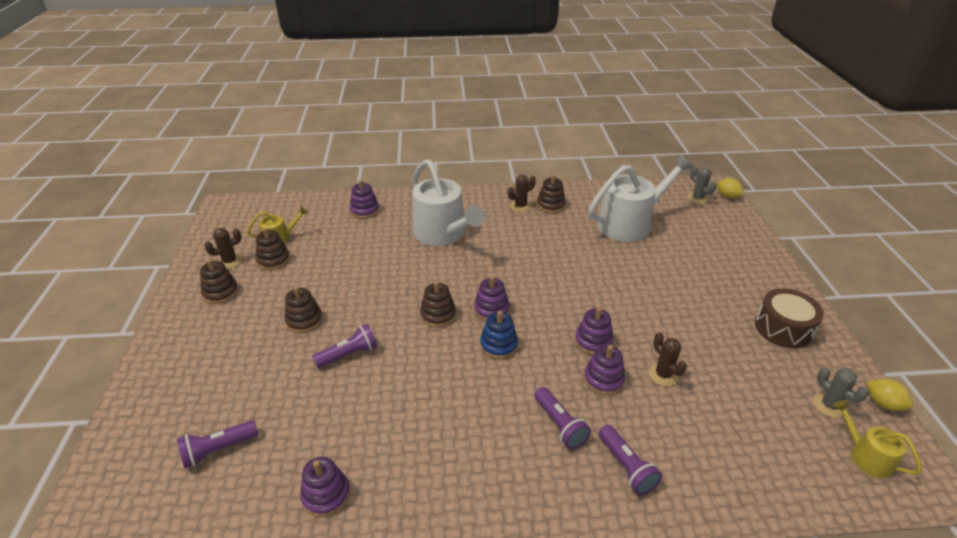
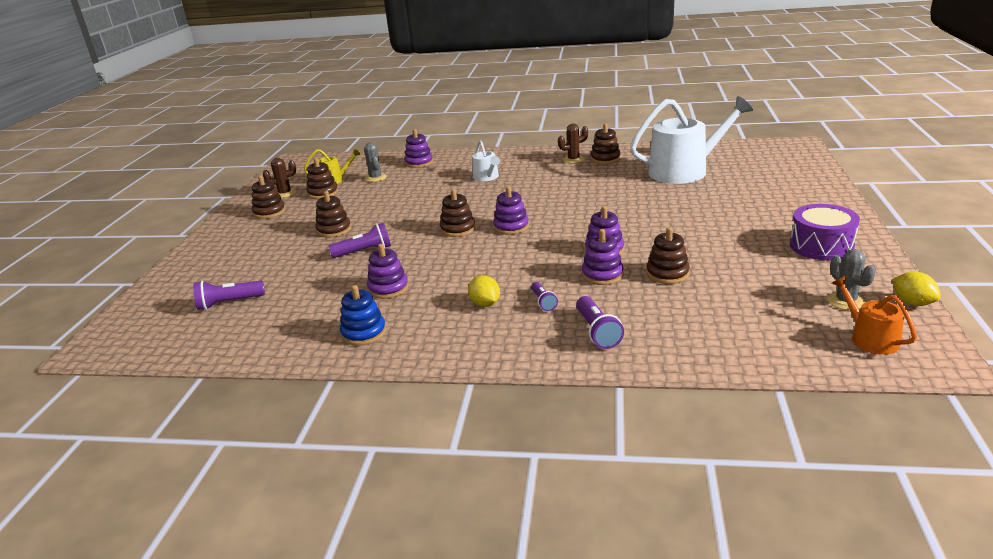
camera: 15 degrees right, 10 degrees down
(326, 495) = (307, 333): purple stacking toy -> purple stacking toy (388, 288)
(443, 233) = (487, 177): white watering can -> white watering can, size x0.48
(498, 345) = (507, 250): blue stacking toy -> blue stacking toy (364, 333)
(560, 425) = (543, 302): purple flashlight -> purple flashlight, size x0.63
(663, 375) = (667, 274): brown cactus -> brown stacking toy
(697, 198) = (770, 153): grey cactus -> grey cactus (375, 178)
(727, 196) = (806, 152): yellow lemon -> yellow lemon (485, 304)
(783, 328) = (821, 246): brown drum -> purple drum
(866, 456) = (870, 338): yellow watering can -> orange watering can

